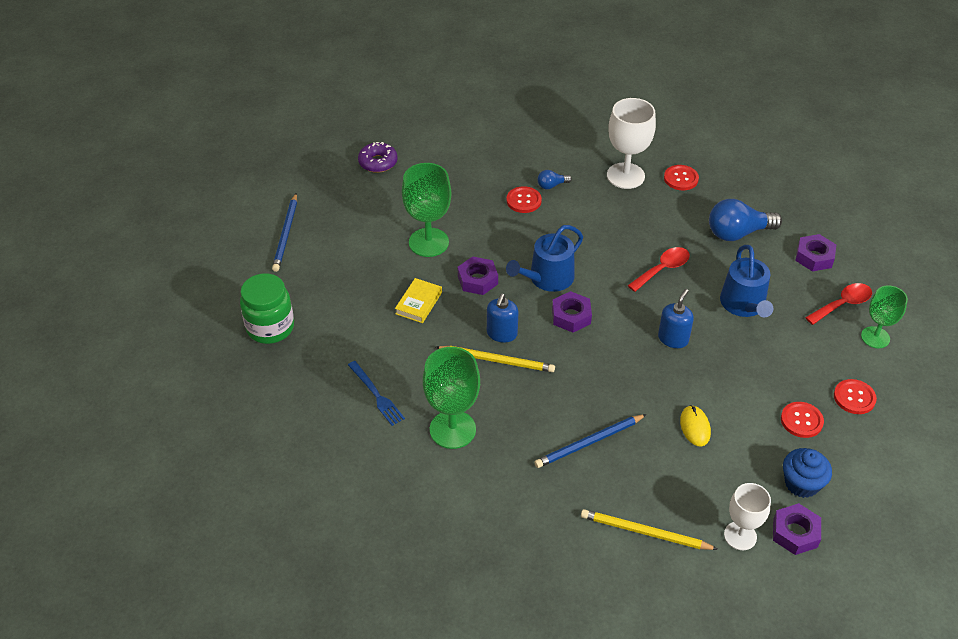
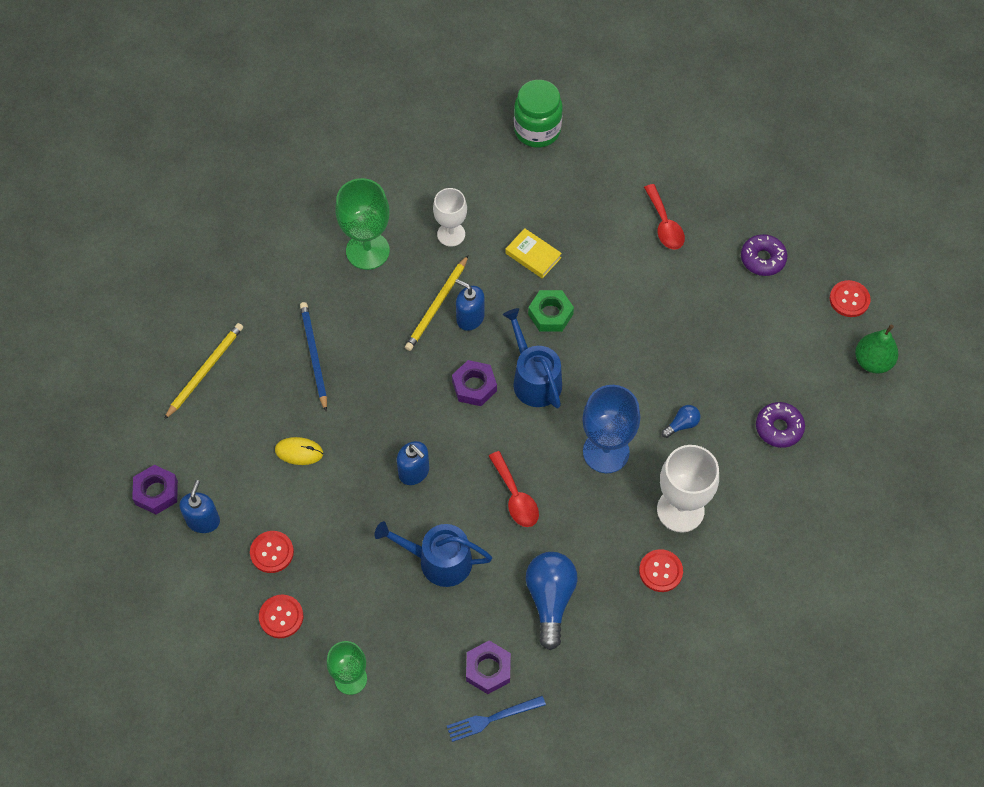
camera: 105 degrees right, 15 degrees up
(286, 234) = (664, 158): blue pencil -> none
(376, 395) = (427, 200): blue fork -> blue fork (492, 718)
(428, 242) = (619, 282): green goblet -> none
(454, 97) = (872, 362): none -> green pear
(477, 280) = (550, 314): purple nut -> green nut
(523, 201) = (662, 389): red button -> red button (849, 299)
(531, 135) = (779, 428): none -> purple donut
(551, 185) = (682, 424): blue light bulb -> blue light bulb turned 60 degrees clockwise
(595, 223) = (606, 452): none -> blue goblet
(740, 536) = (172, 445): white goblet -> white goblet (451, 234)
(801, 483) = (203, 520): blue cupcake -> blue soap dispenser
(843, 304) = (407, 667): red spoon -> red spoon (664, 225)

